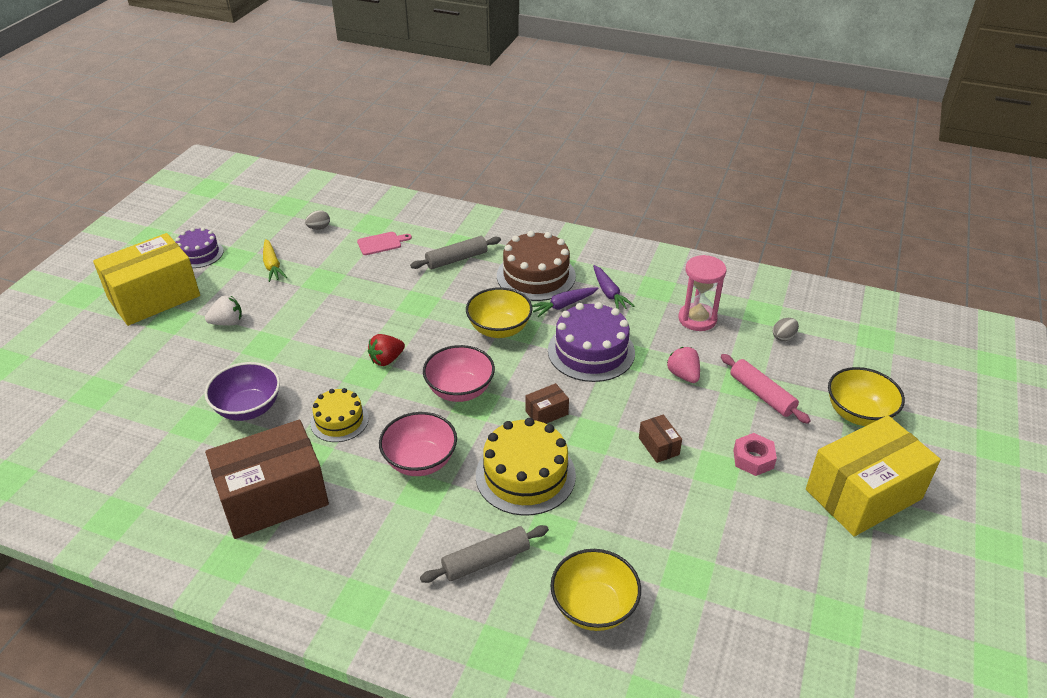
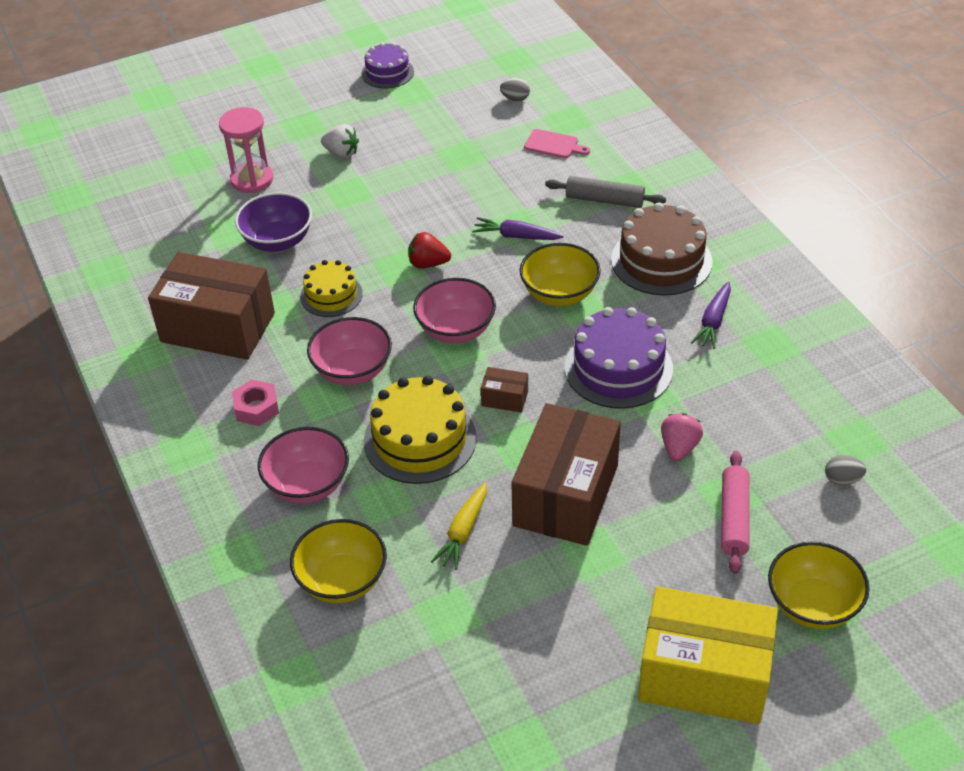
camera: 45 degrees right, 5 degrees up
(154, 297) = (311, 97): yellow box -> none
(272, 266) = (434, 117): yellow carrot -> yellow carrot (463, 532)
(486, 560) = (307, 485): grey rolling pin -> pink bowl
(563, 305) = (650, 306): purple carrot -> purple carrot (516, 236)
(658, 446) = (566, 495): brown box -> brown box, size x2.43
(697, 319) = (772, 403): pink hourglass -> pink hourglass (252, 179)
(753, 459) = (639, 568): pink nut -> pink nut (256, 408)

